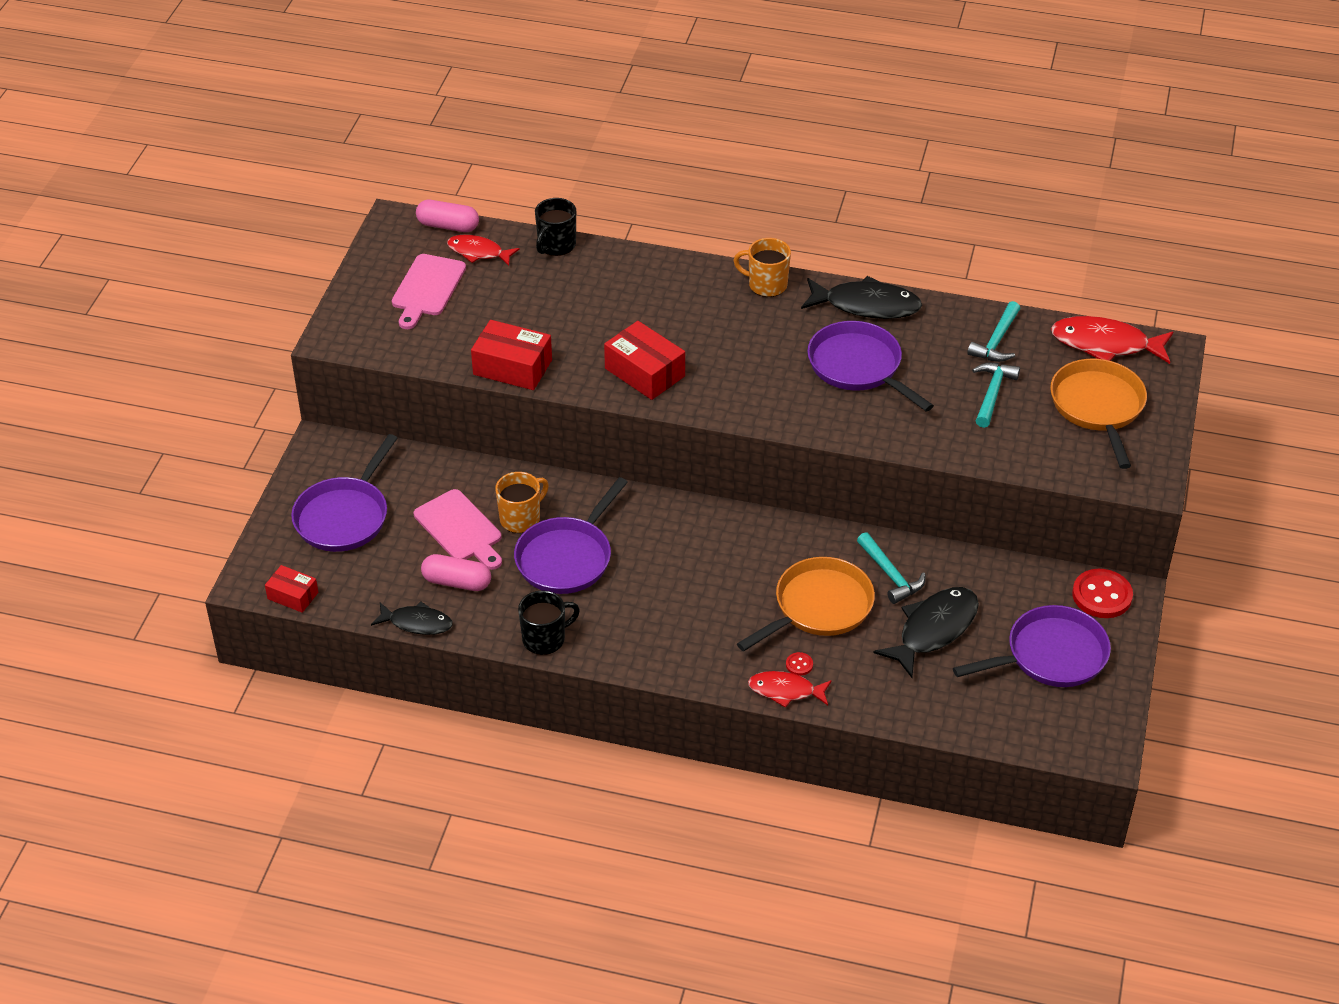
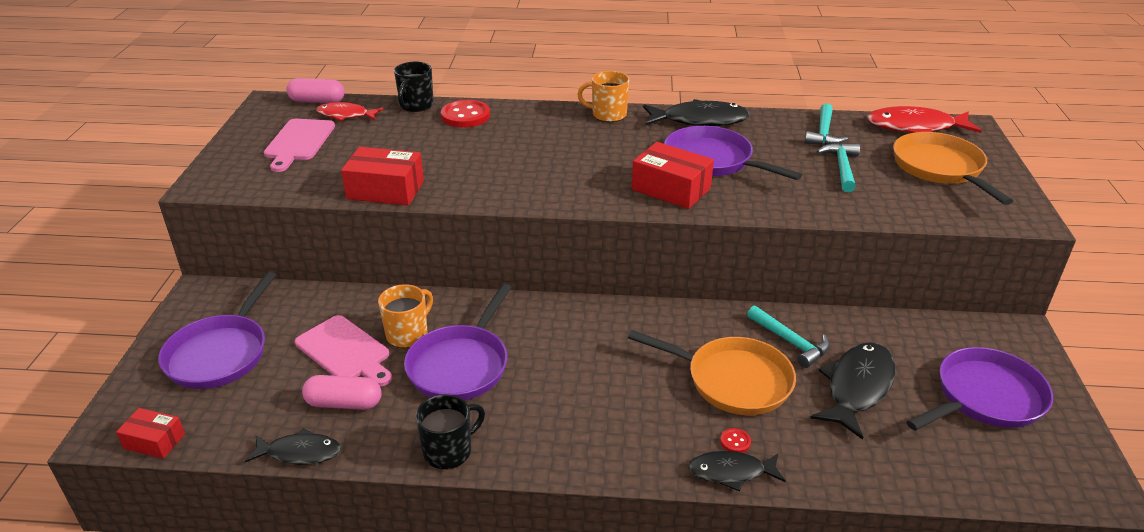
camera: 10 degrees left, 10 degrees down
(645, 372) = (515, 182): red box -> red box (671, 189)
(785, 691) = (731, 472): red fish -> black fish
(818, 607) = (732, 380): orange pan -> orange pan turned 75 degrees clockwise
(1102, 595) = (998, 336): red button -> red button (465, 116)

